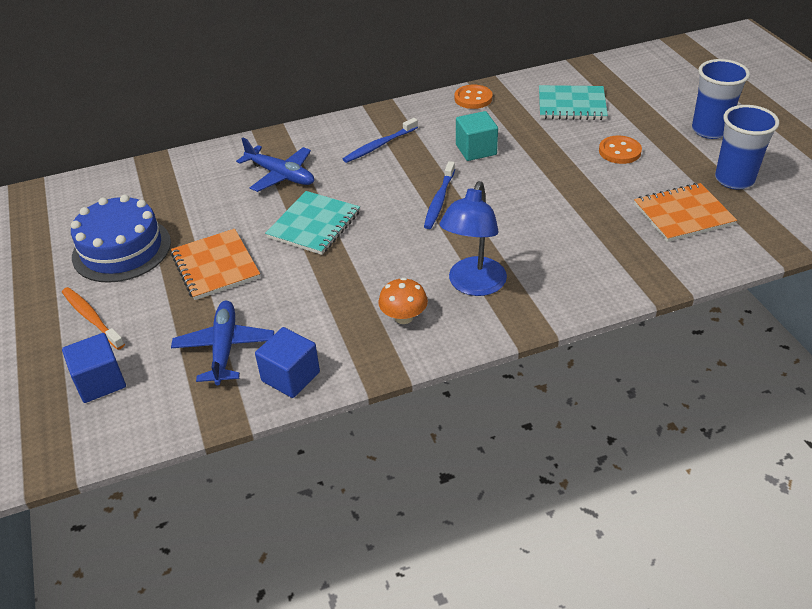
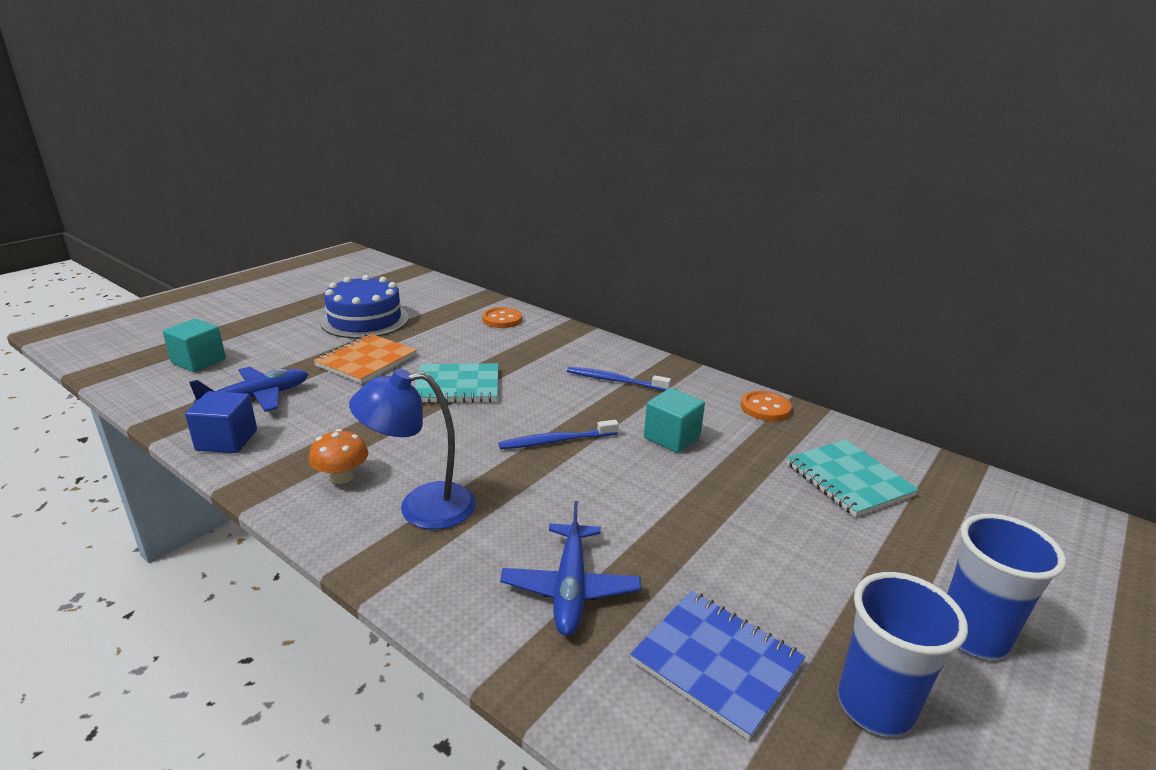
camera: 55 degrees right, 15 degrees down
(91, 318) = (275, 335): orange toothbrush -> none
(100, 382) = (198, 361): blue cube -> turquoise cube
(280, 175) = (518, 349): blue plane -> blue plane (570, 587)
(619, 151) = (798, 551): orange button -> orange button (502, 319)
(683, 214) = (716, 662): orange notebook -> blue notebook

